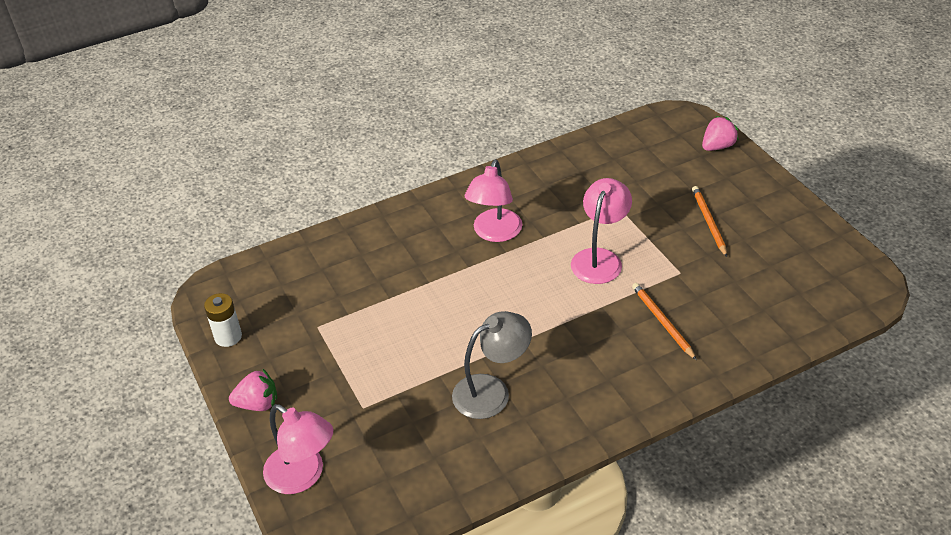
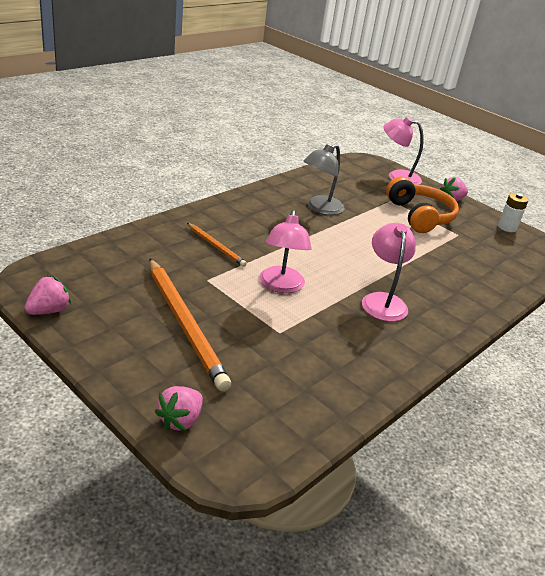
camera: 155 degrees right, 10 degrees down
(344, 367) = (419, 216): none -> orange headphones
(708, 222) = (185, 324): orange pencil -> orange pencil, size x1.95
(840, 245) = (49, 310): none -> pink strawberry

